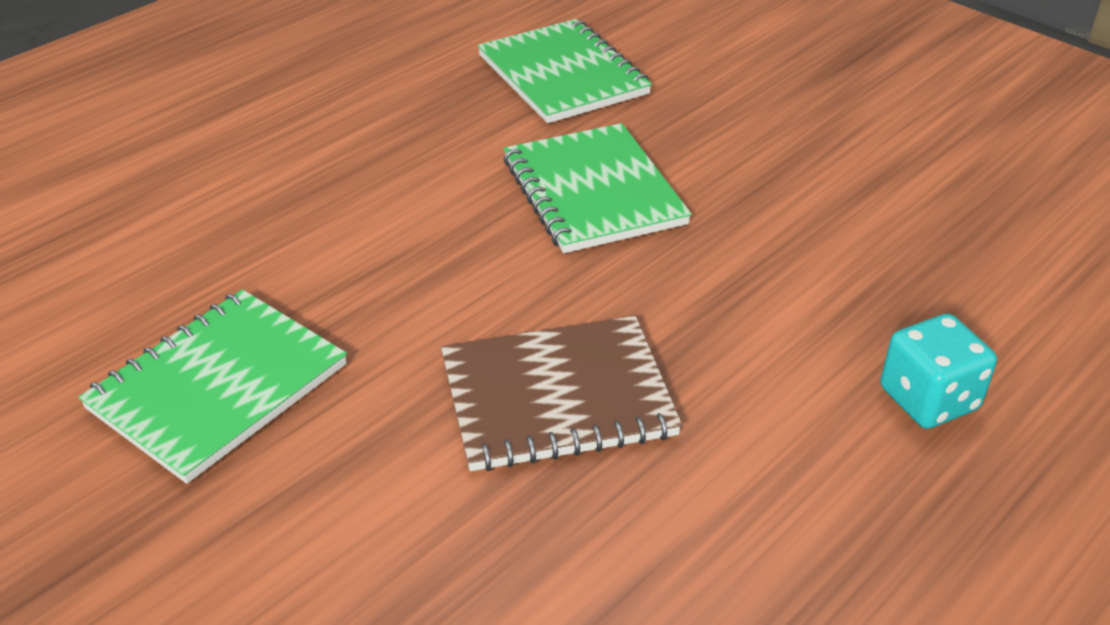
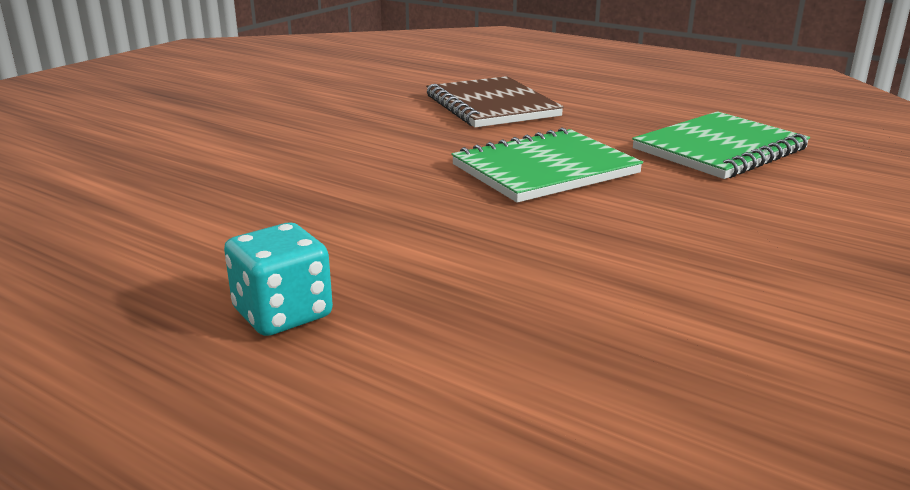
camera: 80 degrees right, 15 degrees down
(218, 387) = (298, 102): green notebook -> none
(557, 397) = (288, 174): brown notebook -> brown notebook (491, 106)

